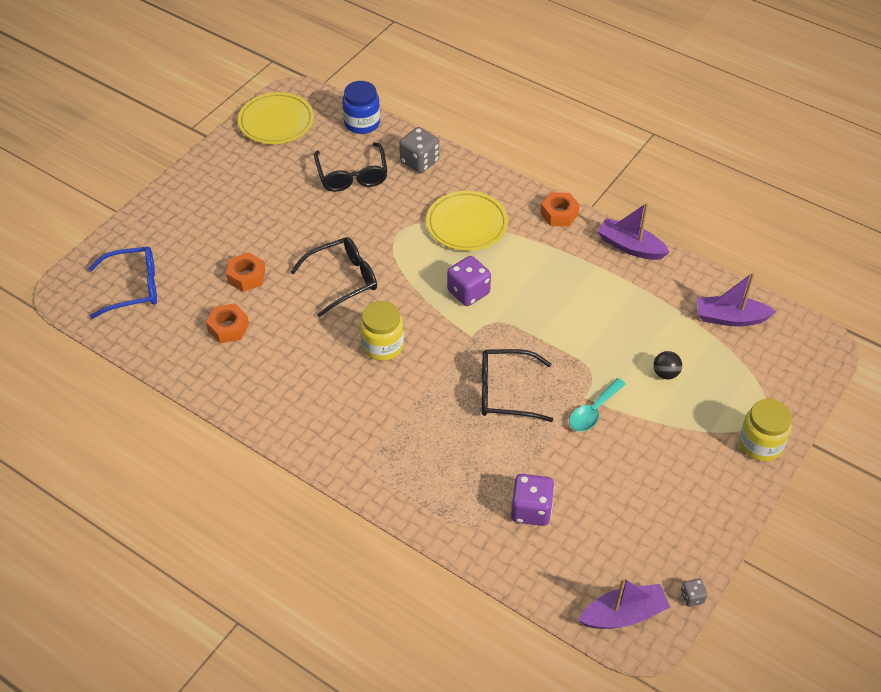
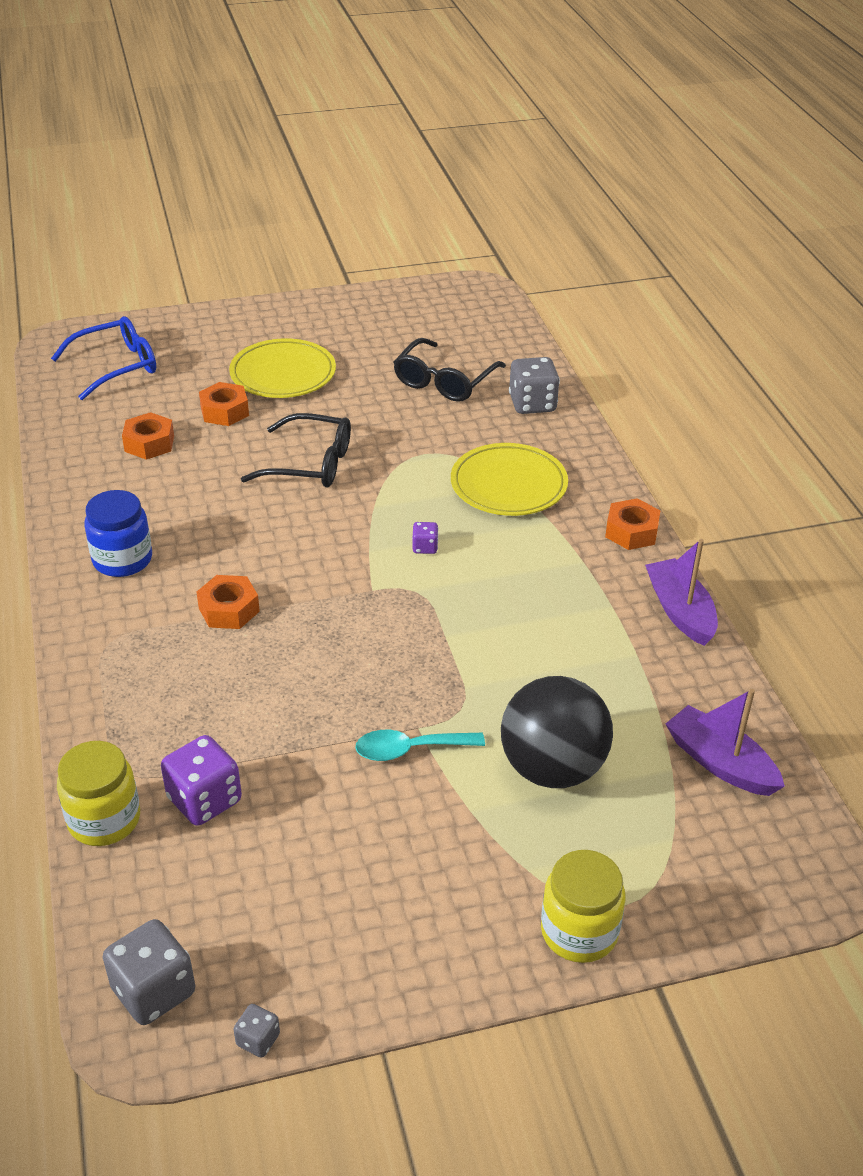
camera: 40 degrees right, 10 degrees down
(132, 288) = (116, 366): blue glasses -> blue glasses turned 60 degrees counterclockwise
(276, 122) = (429, 302): yellow plate -> yellow plate (283, 374)
(362, 123) = (516, 343): blue jar -> blue jar (122, 560)
(382, 345) = (269, 543): yellow jar -> yellow jar (104, 820)
(411, 400) = (229, 610): none -> orange nut
(468, 292) = (425, 547): purple dice -> purple dice, size x0.50
(506, 392) = (337, 666): black glasses -> none
(623, 614) = (154, 991): purple boat -> grey dice
(665, 373) = (552, 768): black ball -> black ball, size x2.37

